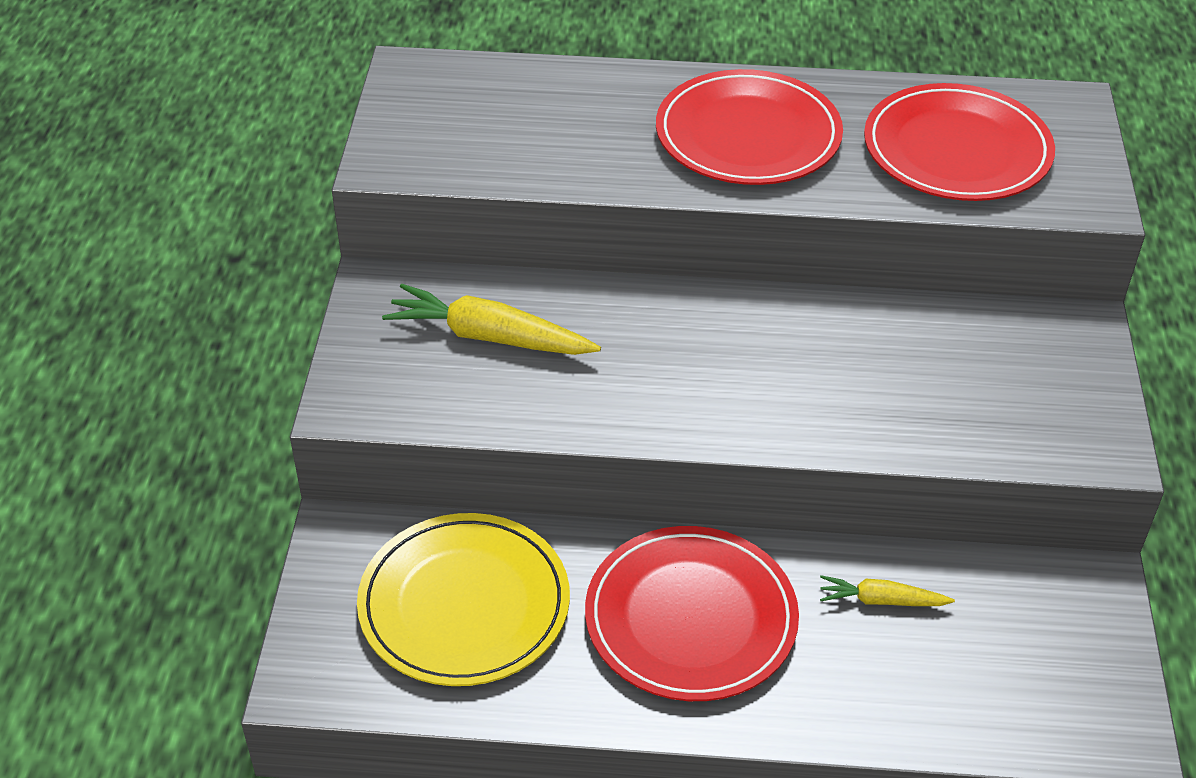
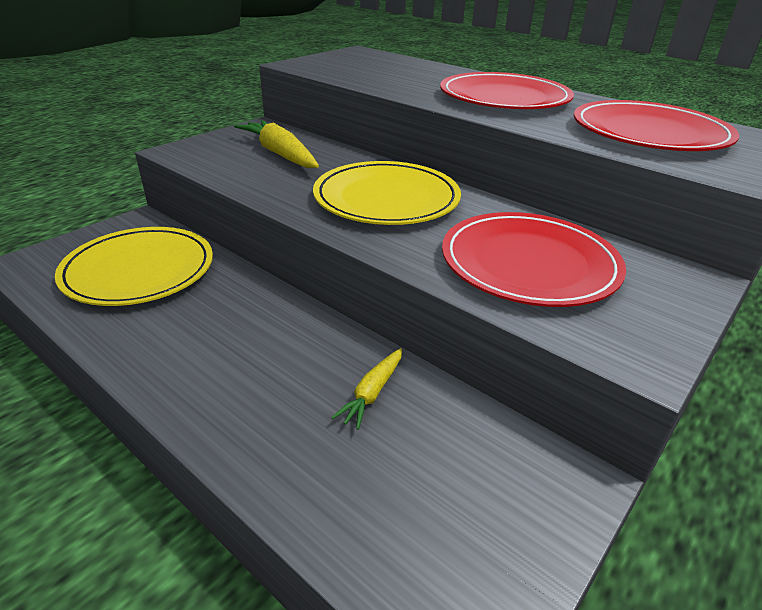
camera: 35 degrees right, 10 degrees down
(691, 618) = (237, 336): red plate -> red plate (529, 264)
(714, 357) = (386, 198): none -> yellow plate
(881, 600) = (372, 393): yellow carrot -> yellow carrot turned 105 degrees counterclockwise

